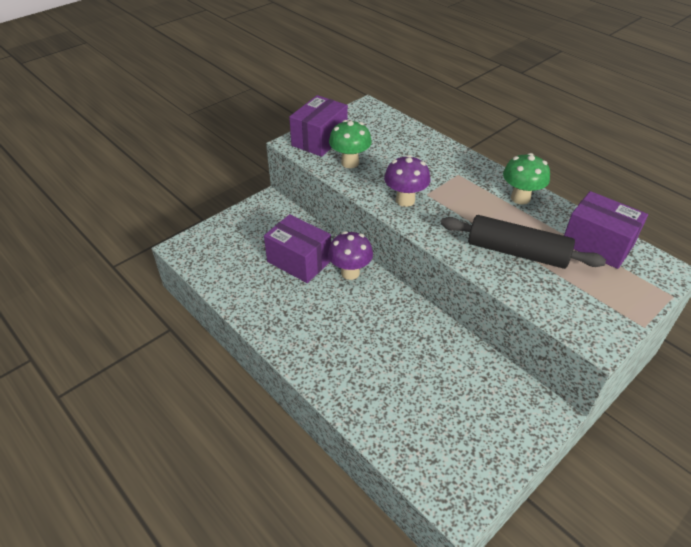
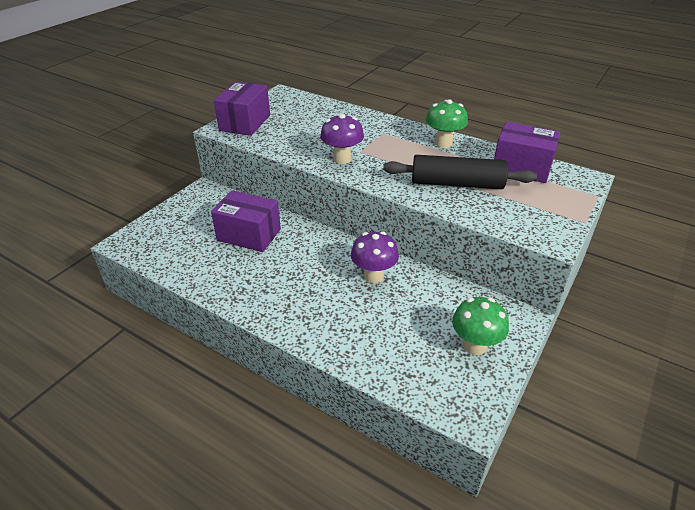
camera: 15 degrees left, 5 degrees down
(350, 163) = (280, 137): green mushroom -> green mushroom (475, 346)
(350, 272) = (302, 236): purple mushroom -> purple mushroom (373, 276)

